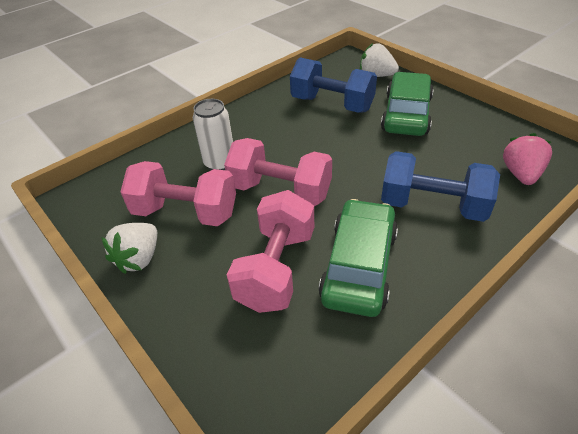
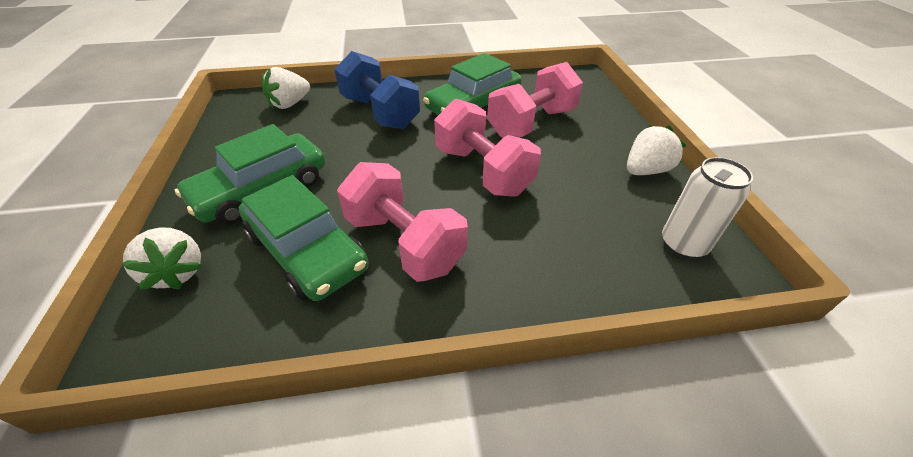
camera: 150 degrees left, 0 degrees up
(186, 212) = (589, 191): pink dumbbell -> pink dumbbell (404, 243)
(220, 163) = (525, 231): white can -> white can (683, 245)
(332, 104) = (307, 251): blue dumbbell -> green car
(521, 174) = (290, 104): pink strawberry -> white strawberry

